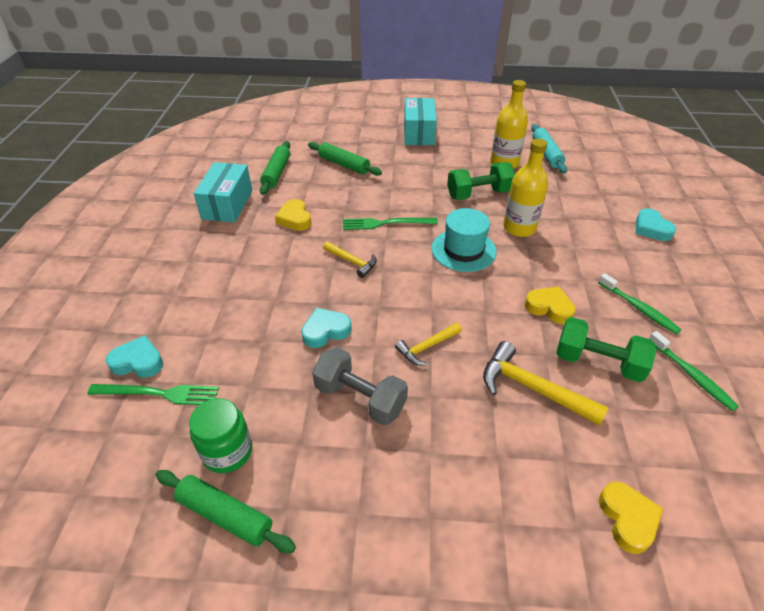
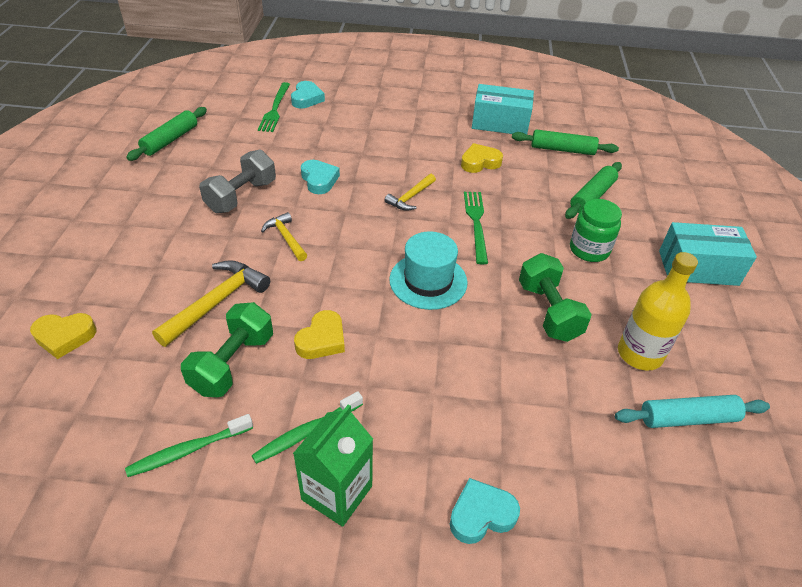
camera: 90 degrees right, 0 degrees up
(227, 451) = (217, 138): green jar -> green jar (589, 250)
(519, 228) = (474, 341): yellow bottle -> none
(674, 289) = (337, 493): none -> green carton

